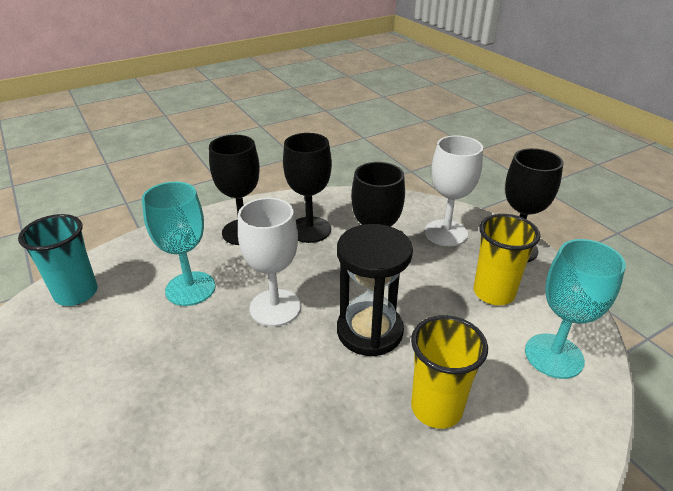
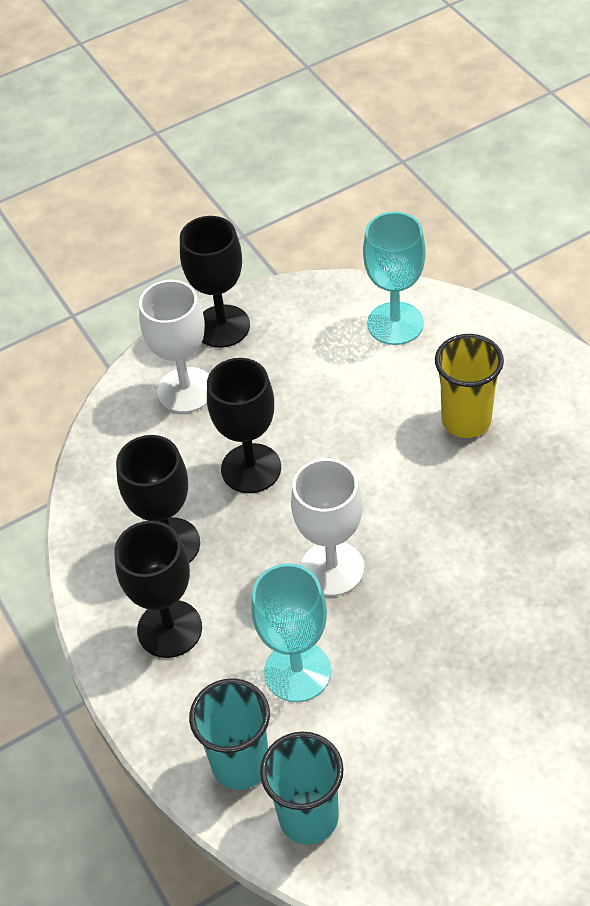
camera: 85 degrees left, 15 degrees up
(132, 263) = (241, 764): none -> turquoise cup
(369, 331) = (368, 472): black hourglass -> none
(493, 293) = (303, 357): yellow cup -> none

